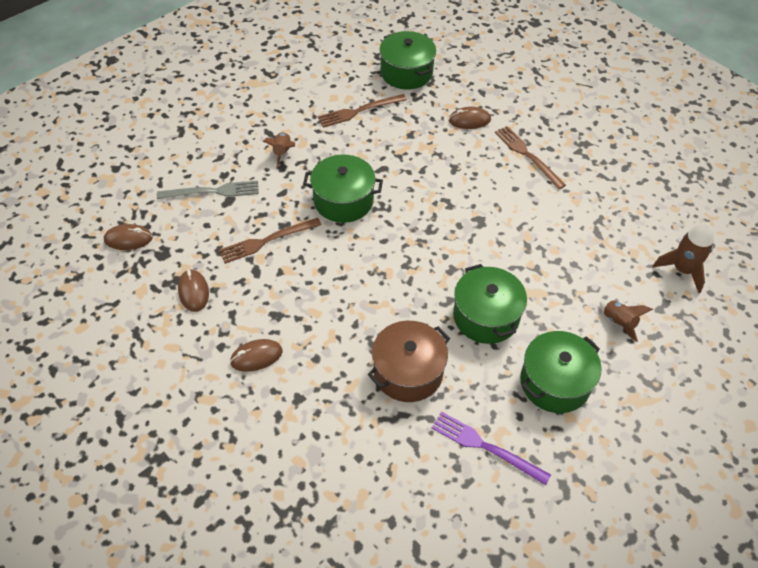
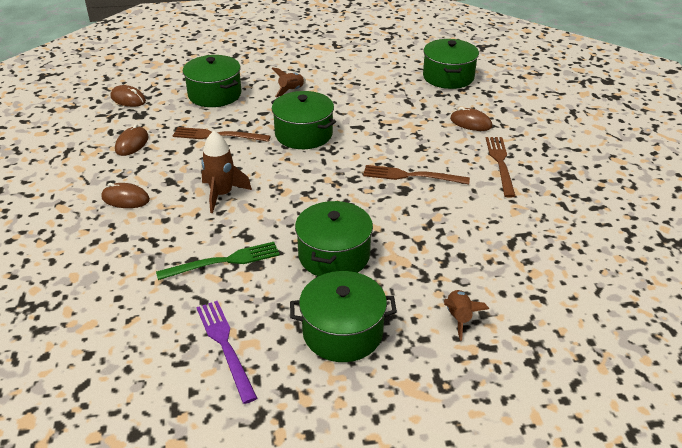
camera: 35 degrees right, 15 degrees down
(212, 191) = (214, 94): grey fork -> green pot
(359, 111) = (380, 87): brown fork -> brown fork (411, 176)
(408, 372) = (223, 261): brown pot -> green fork
(682, 270) = (576, 309): brown rocket -> brown rocket (222, 194)

